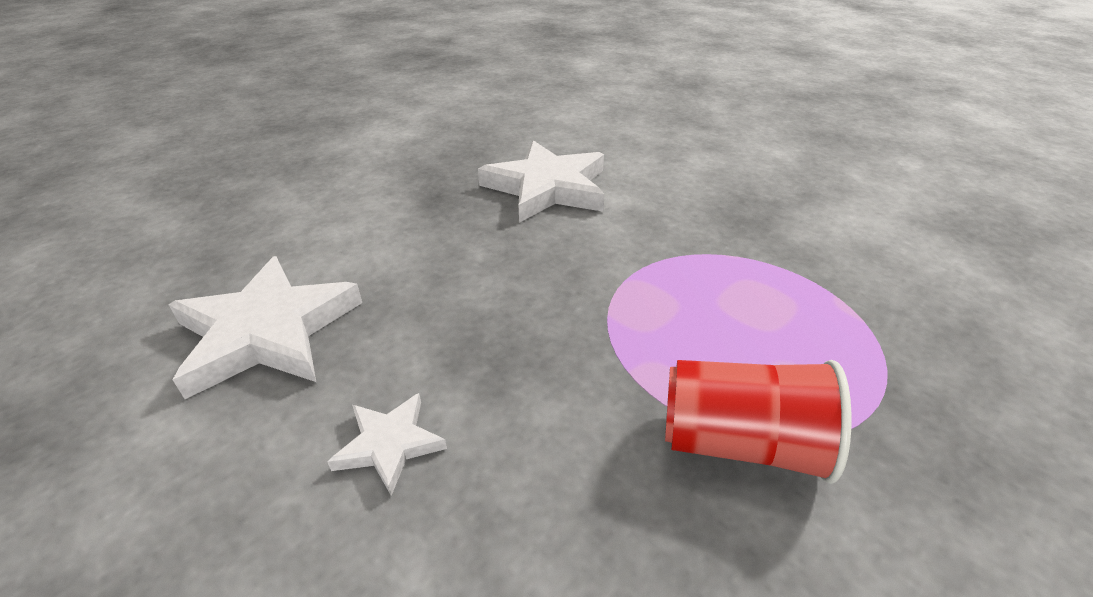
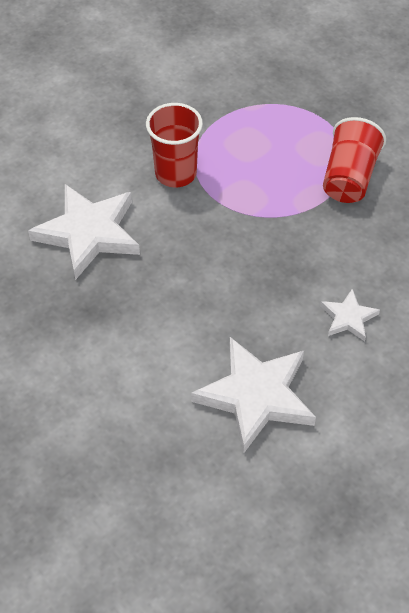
camera: 85 degrees left, 15 degrees up
(664, 240) = (175, 173): none -> red cup

